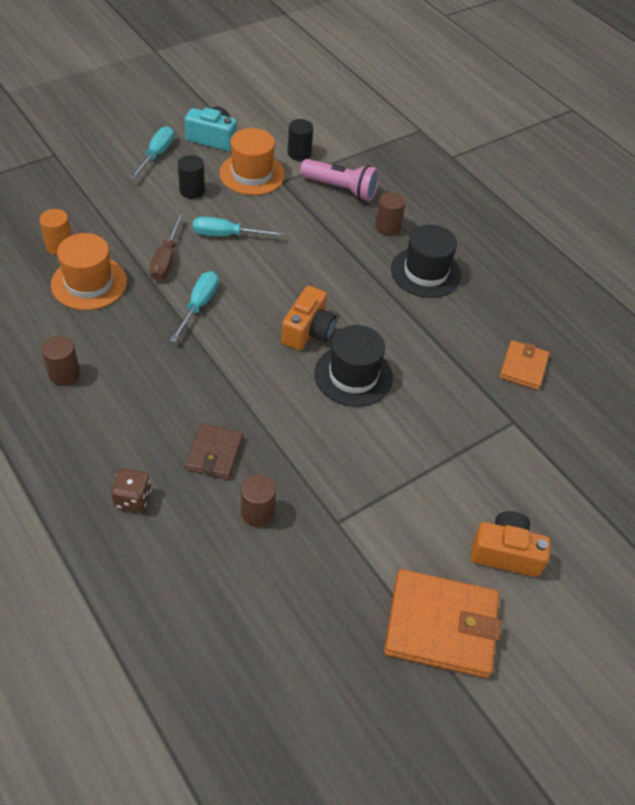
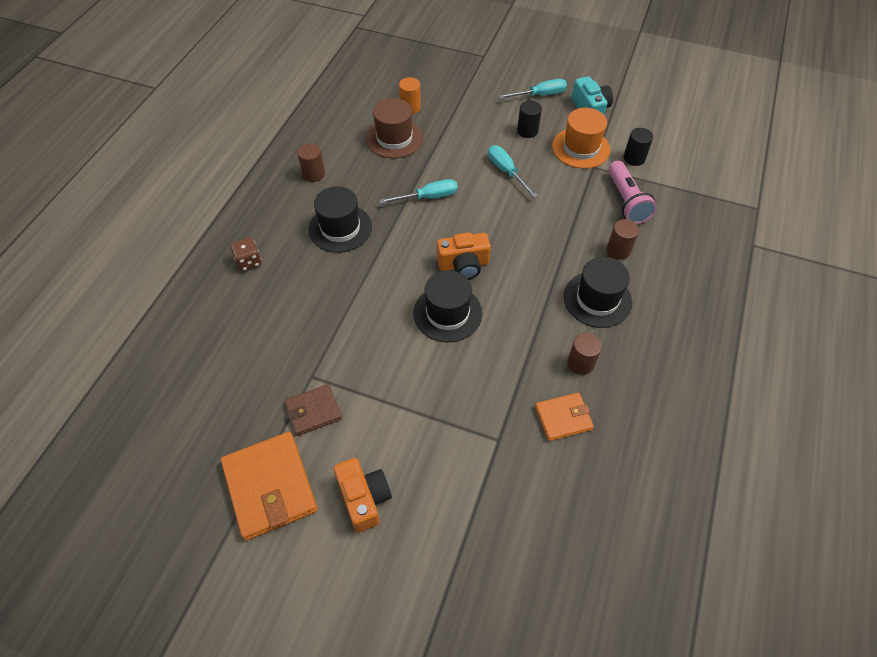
camera: 60 degrees right, 5 degrees up
(89, 283) = (394, 138): orange hat -> brown hat
(166, 260) = (451, 158): brown screwdriver -> none
(167, 395) = (340, 228): none -> black hat
(214, 453) = (314, 279): brown wallet -> brown wallet (313, 411)
(257, 512) = (285, 328): brown cylinder -> brown cylinder (580, 363)

